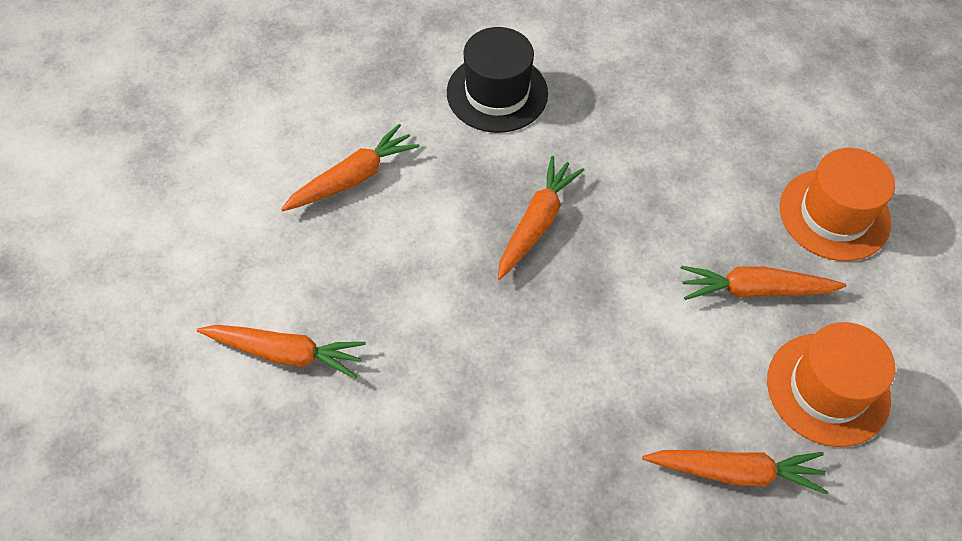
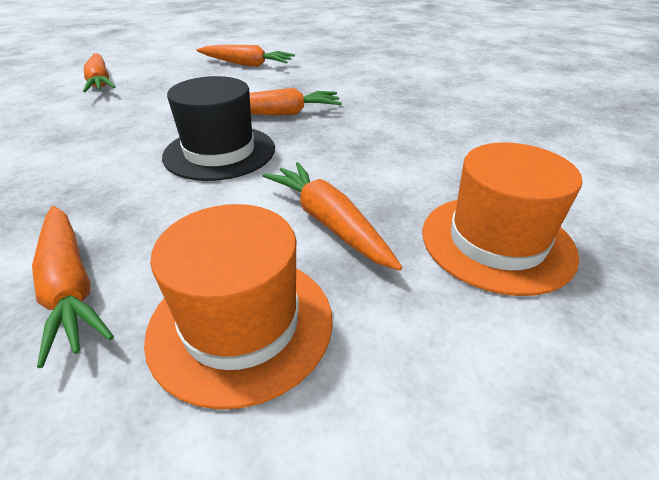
camera: 55 degrees right, 20 degrees down
(497, 93) = (367, 76): black hat -> black hat (220, 152)

